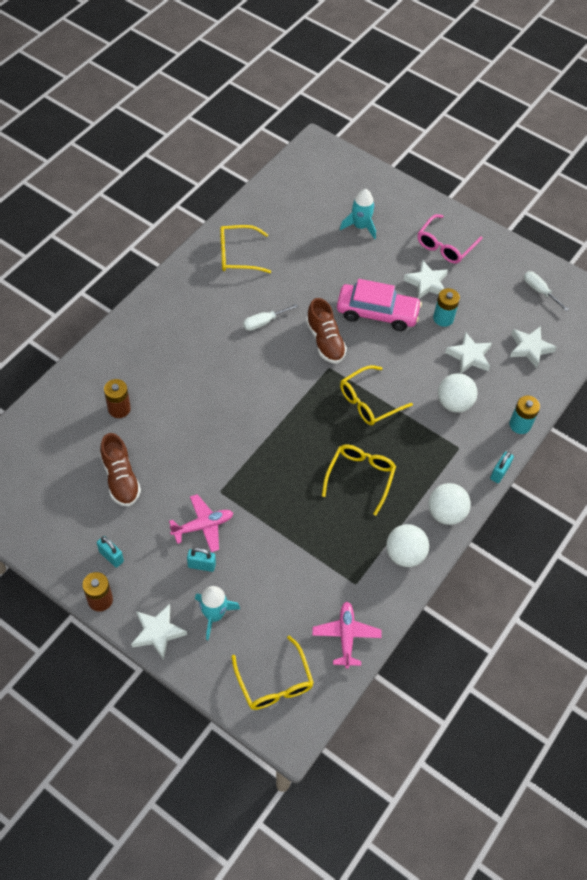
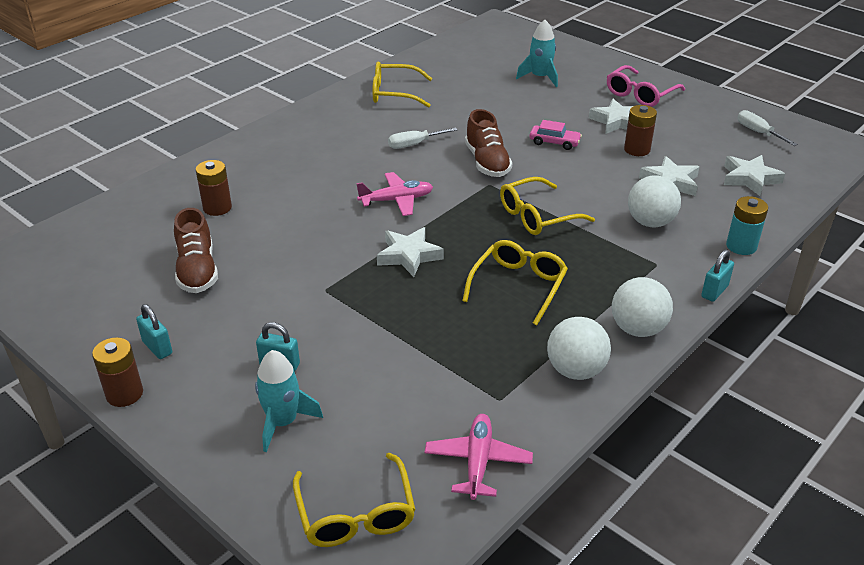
camera: 10 degrees right, 20 degrees down
(158, 632) = (194, 437): white star -> white star (409, 255)
(203, 526) = (292, 323): pink plane -> pink plane (396, 200)
(377, 313) = (554, 142): pink car -> pink car, size x0.50
(443, 318) = (637, 149): turquoise battery -> brown battery

